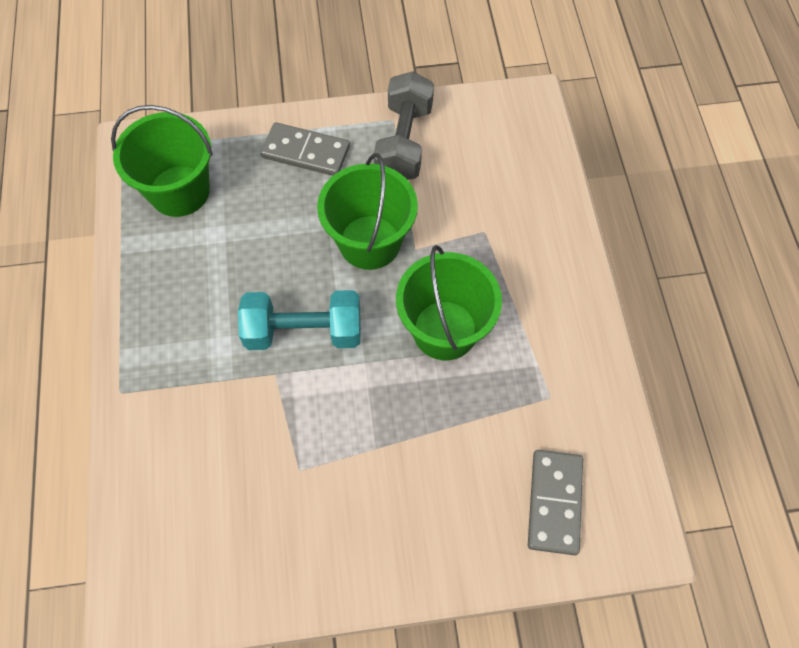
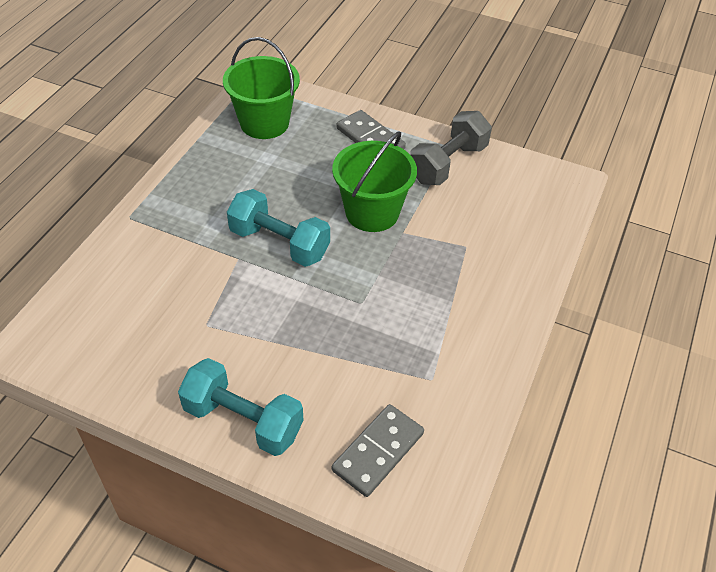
camera: 30 degrees right, 15 degrees down
(412, 550) = (243, 420): none -> turquoise dumbbell
(444, 330) = (383, 293): green bucket -> none

